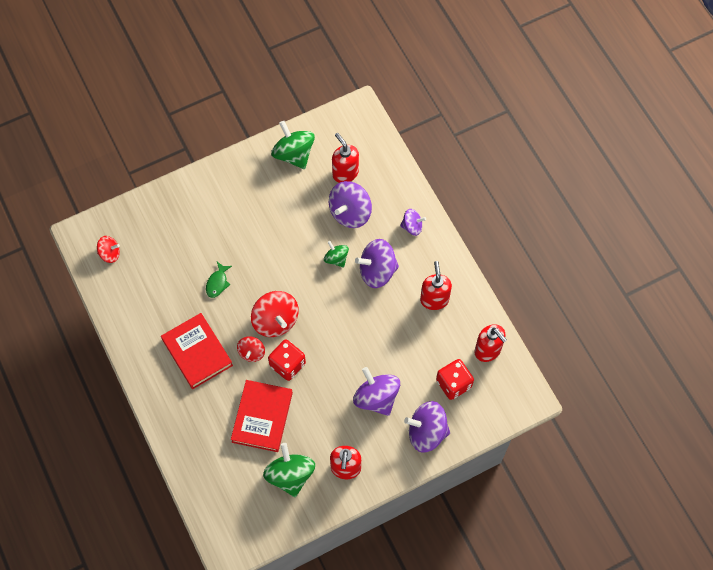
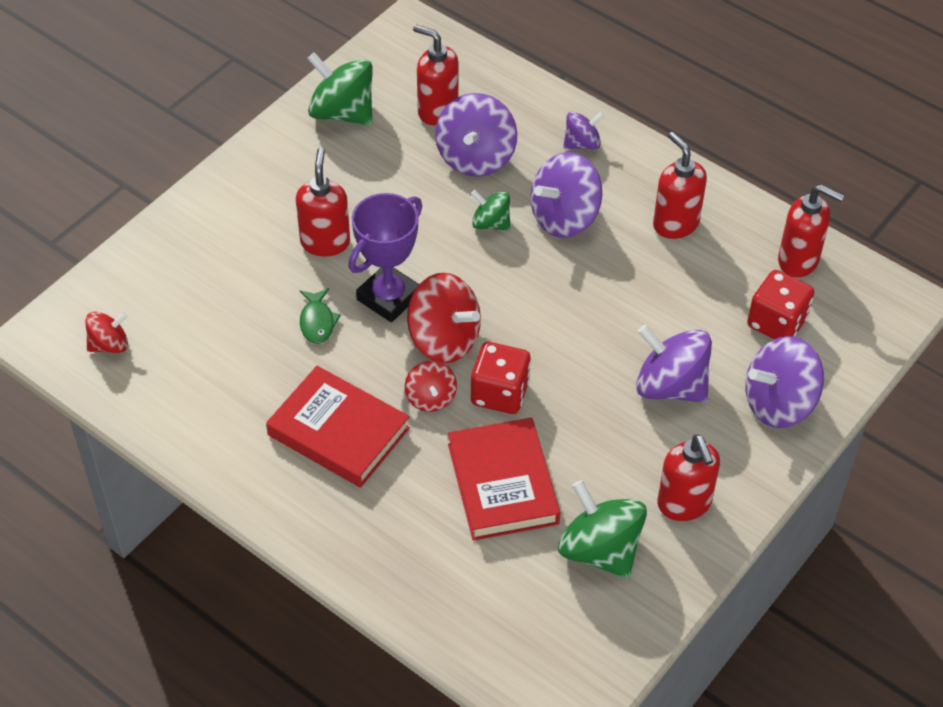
camera: 25 degrees left, 15 degrees down
(245, 235) = (325, 242): none -> red soap dispenser
(260, 283) = (389, 297): none -> purple trophy

